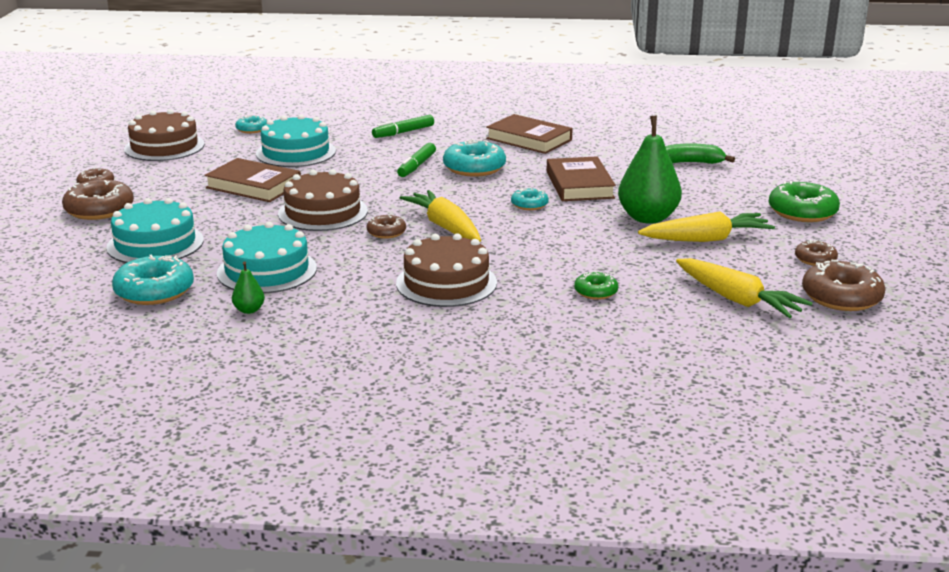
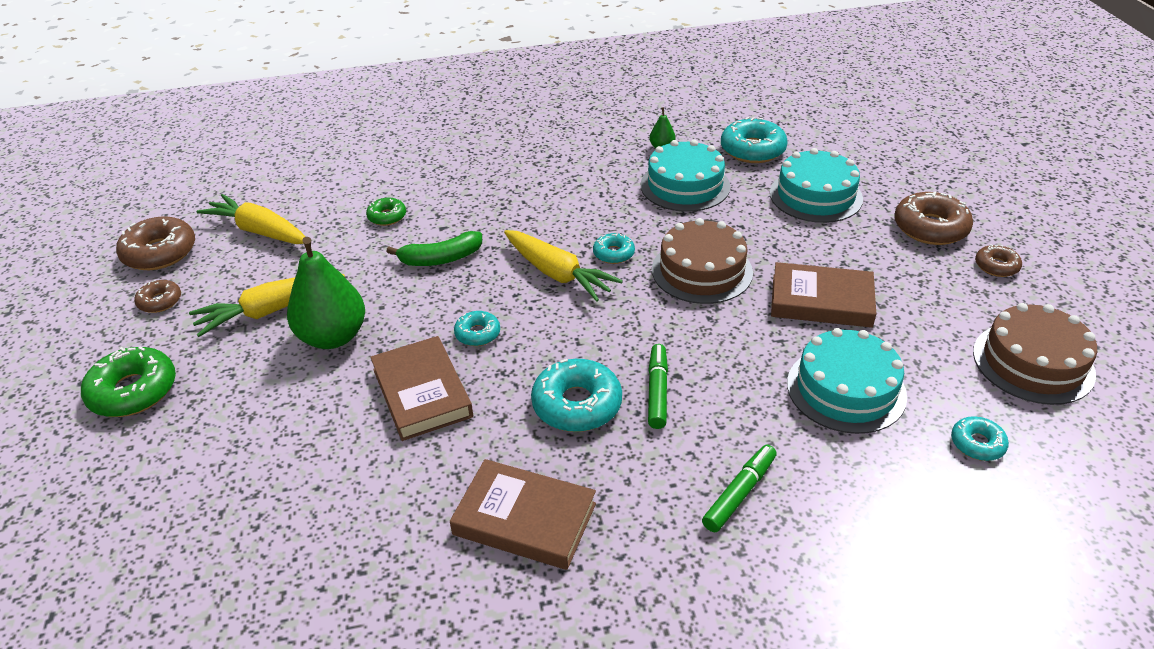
camera: 165 degrees right, 15 degrees up
(386, 232) = (613, 254): brown donut -> turquoise donut
(446, 283) = (521, 202): brown cake -> none
(689, 163) = (258, 495): green banana -> green banana (441, 259)

